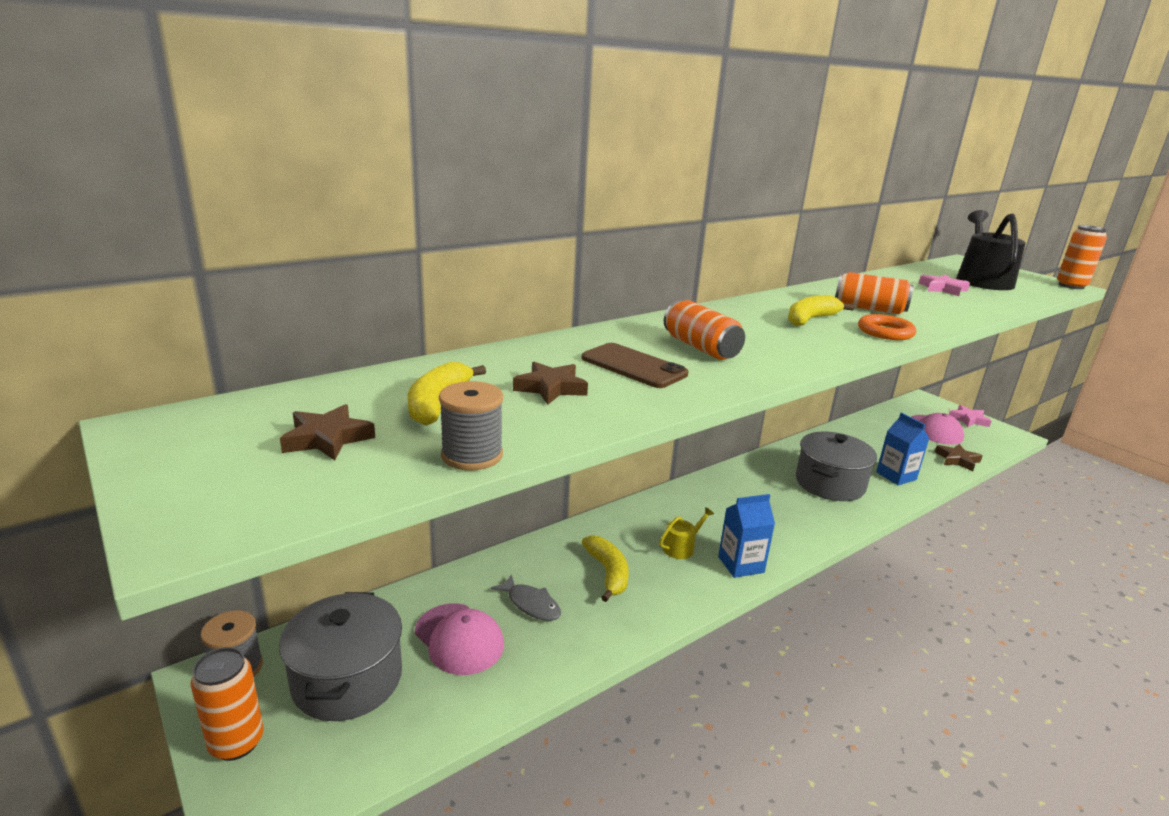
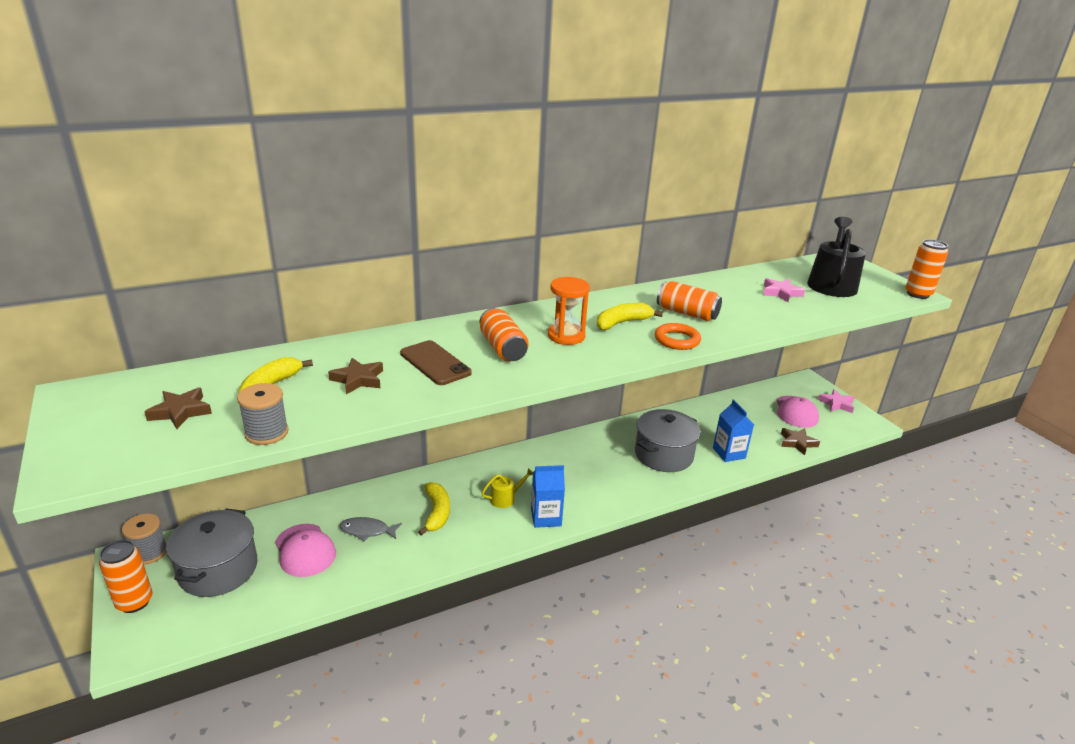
camera: 10 degrees right, 5 degrees up
(531, 604) = (367, 531): grey fish -> grey fish turned 135 degrees clockwise
(762, 333) = (566, 336): none -> orange hourglass

